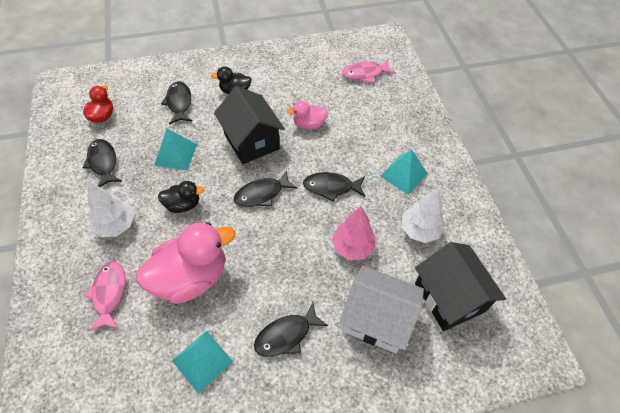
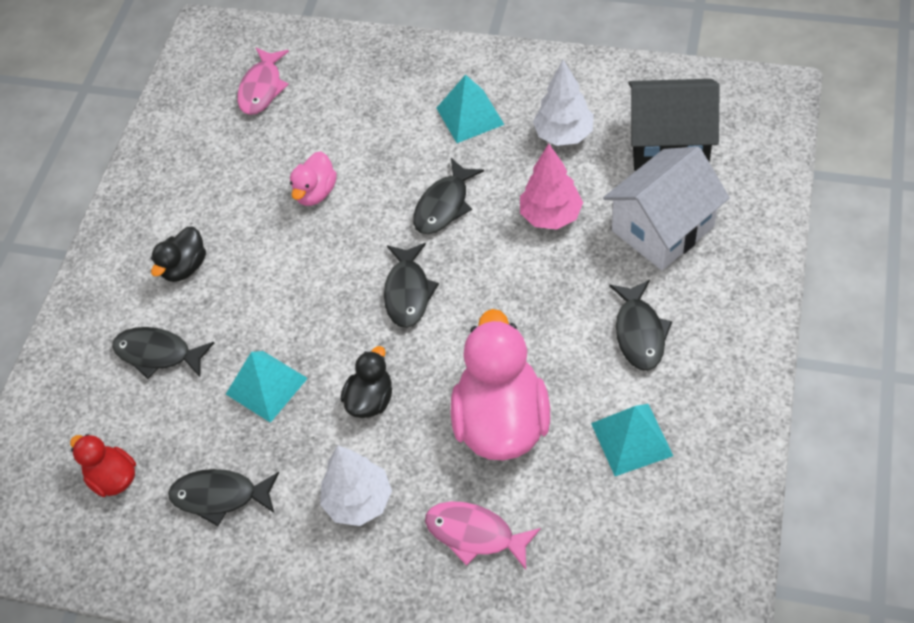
camera: 55 degrees left, 0 degrees up
(251, 141) = (303, 276): black house -> none

